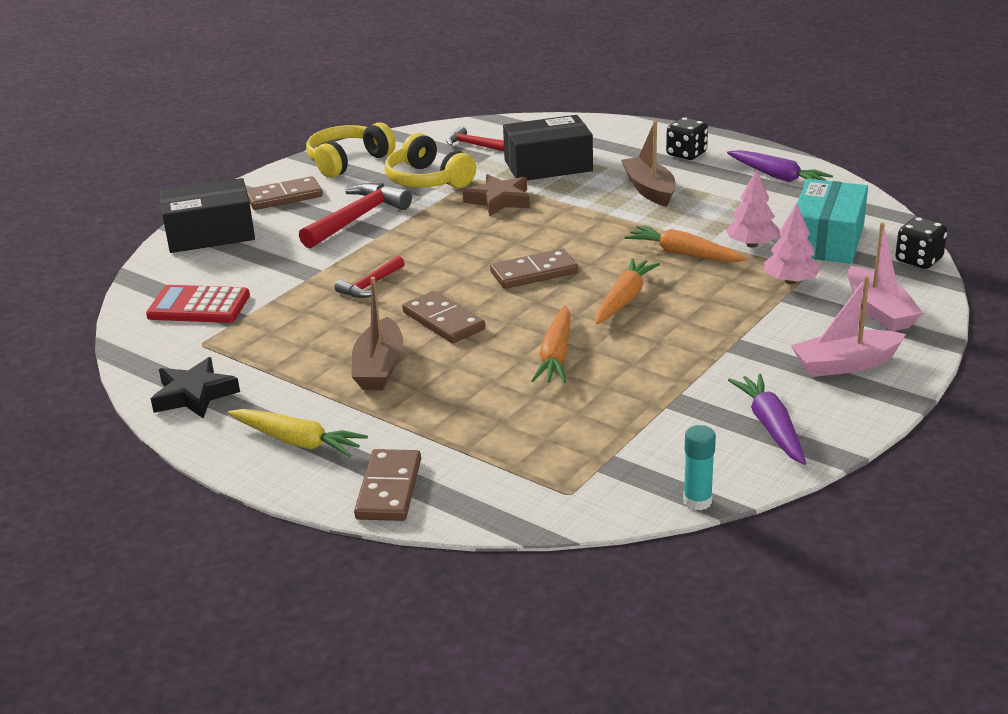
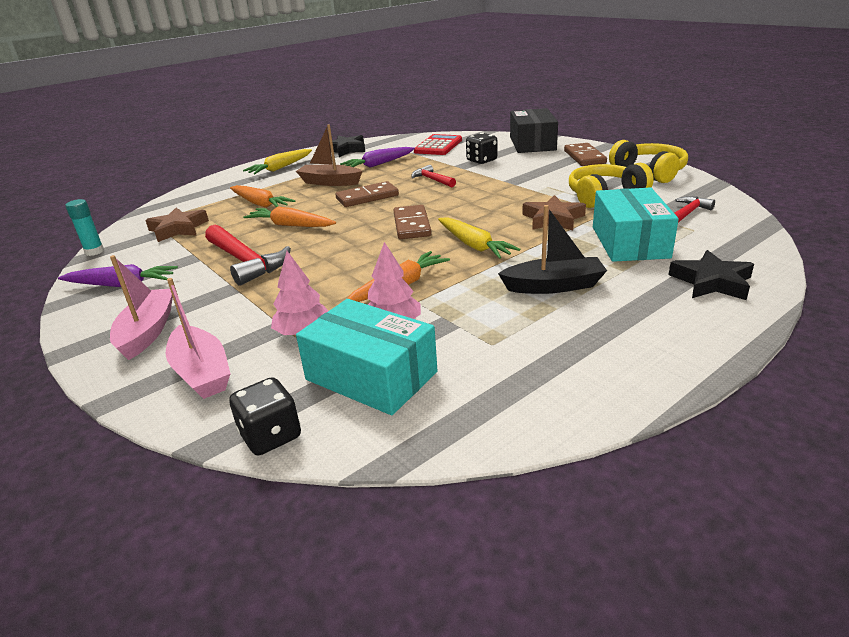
camera: 105 degrees right, 0 degrees up
(357, 218) = (538, 176): red hammer -> red hammer (246, 262)
(389, 489) = (216, 184): brown domino -> none
(548, 166) = (629, 242): black box -> turquoise box
(579, 231) = (474, 245): none -> yellow carrot
(594, 451) = (178, 229): none -> brown star
(615, 138) = (711, 282): none -> black star
(624, 299) = (342, 253): orange carrot -> orange carrot (260, 204)
(649, 190) = (554, 286): brown boat -> black boat
(686, 154) = (656, 321): black dice -> black dice (481, 160)
(777, 176) = (569, 377): purple carrot -> purple carrot (378, 164)
(879, 311) = (201, 372): pink boat -> pink boat turned 120 degrees counterclockwise

